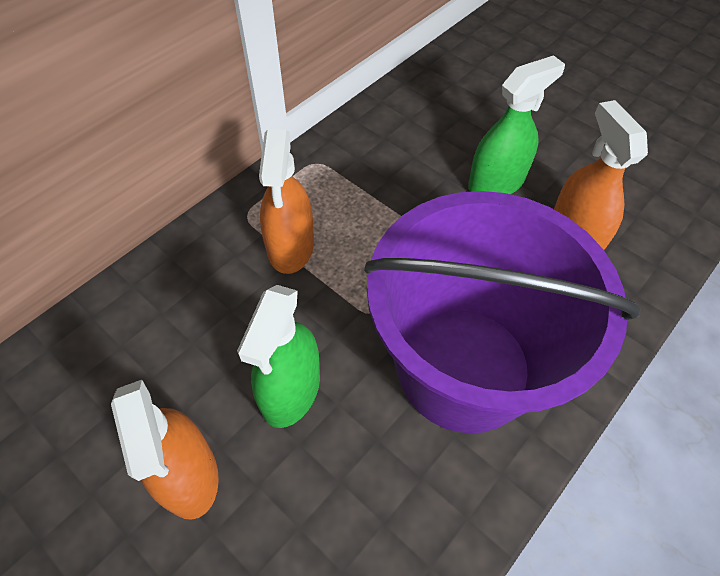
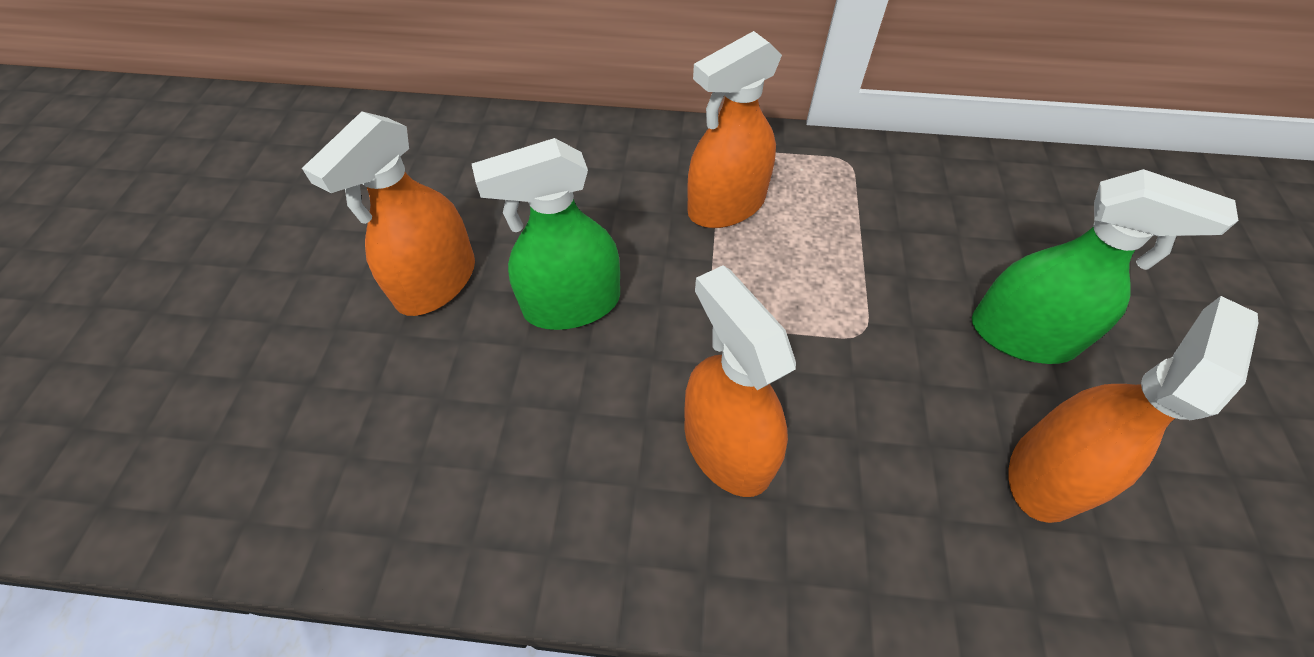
camera: 55 degrees right, 0 degrees up
(464, 368) = (726, 447): purple bucket -> orange spray bottle

